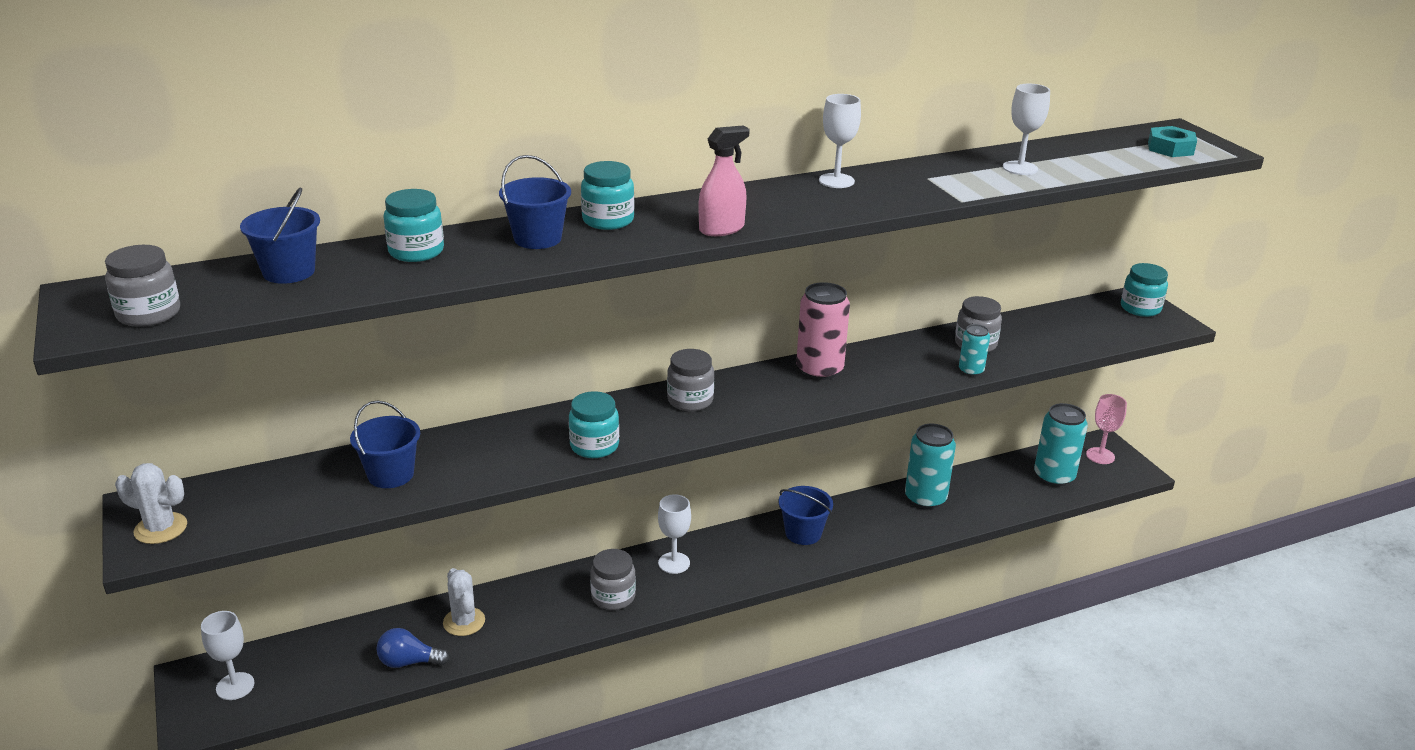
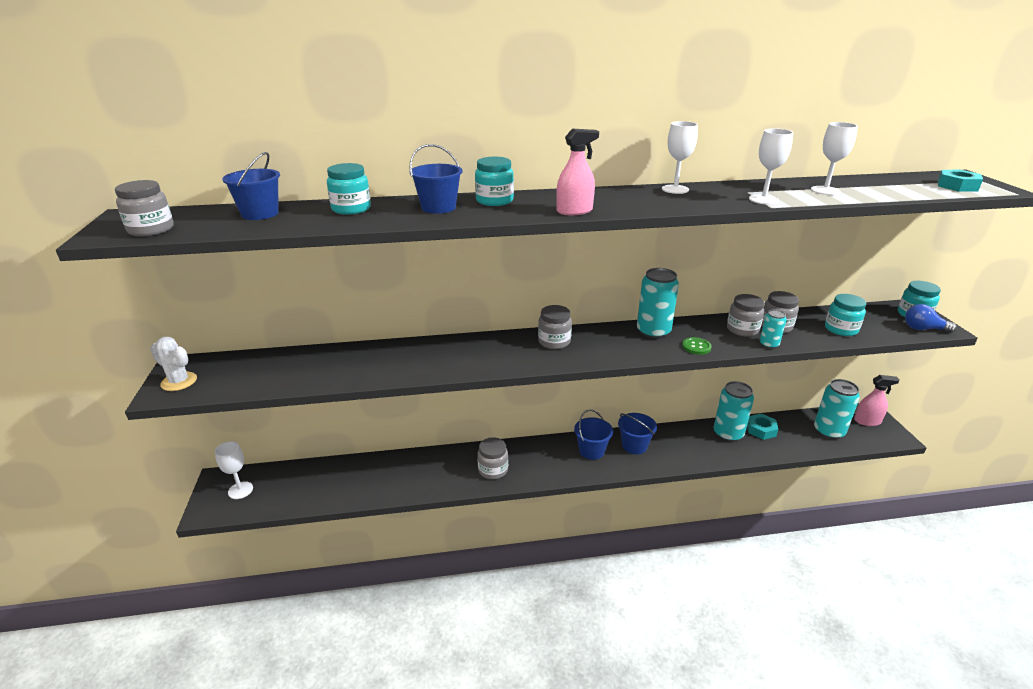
camera: 15 degrees right, 0 degrees up
(391, 474) = (335, 366): blue bucket -> blue bucket (591, 451)
(409, 662) = (348, 492): blue light bulb -> blue light bulb (923, 329)
(464, 622) = (392, 471): white cactus -> none
(594, 446) = (476, 364): turquoise jar -> turquoise jar (841, 329)
(674, 563) = (540, 453): white goblet -> white goblet (763, 200)
(819, 370) = (653, 331): pink can -> turquoise can
(881, 385) = (696, 347): none -> green button
(934, 353) = (742, 329): none -> grey jar
(967, 487) = (761, 430): none -> turquoise nut
(1100, 456) = (867, 421): pink goblet -> pink spray bottle

